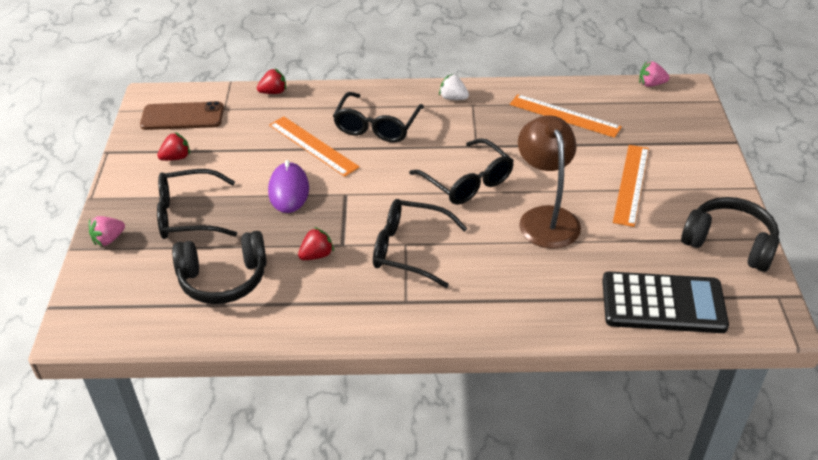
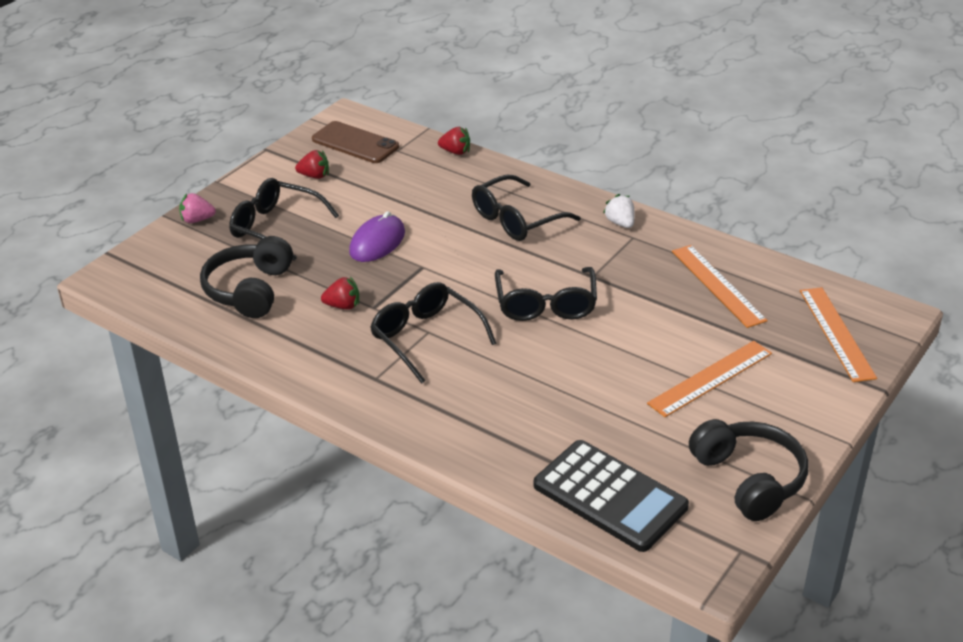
camera: 35 degrees right, 5 degrees down
(223, 279) = (250, 290): black headphones -> black headphones turned 75 degrees clockwise
(313, 146) = (439, 213): orange ruler -> orange ruler (836, 333)
(545, 218) = (584, 369): brown lamp -> none
(651, 84) = (855, 293): pink strawberry -> none

